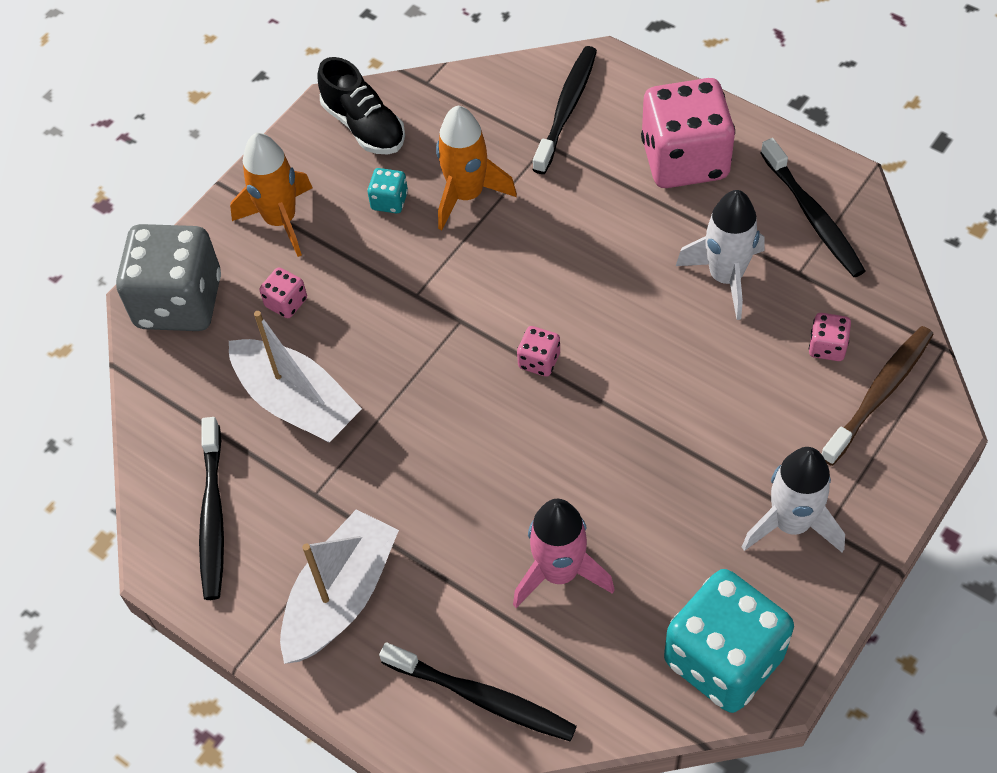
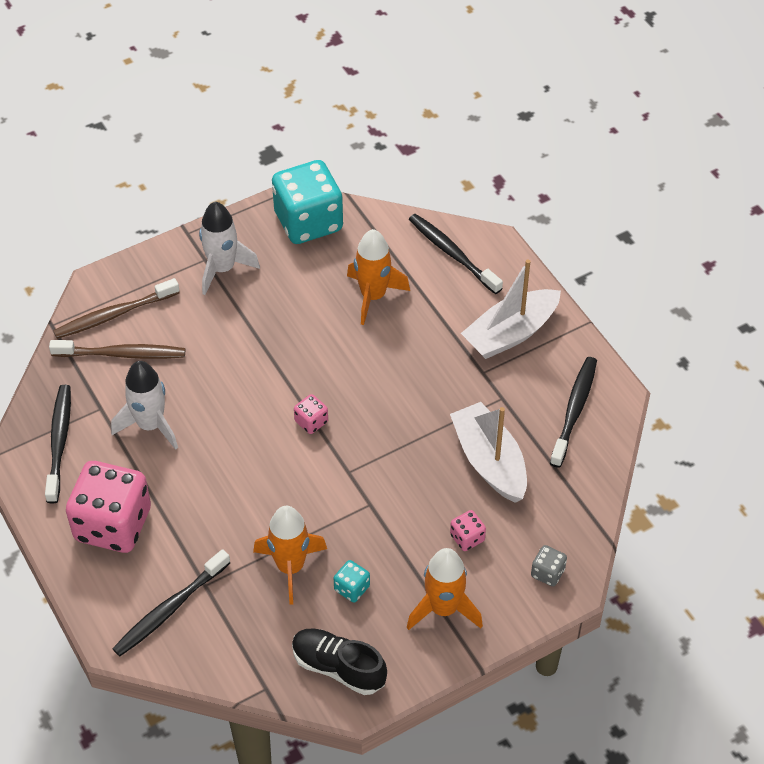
camera: 160 degrees left, 5 degrees down
(179, 302) = (547, 573): grey dice -> grey dice, size x0.42
(364, 126) = (338, 667): black shoe -> black shoe turned 45 degrees counterclockwise
(559, 572) = (373, 296): pink rocket -> orange rocket
(827, 347) = (122, 354): pink dice -> brown toothbrush

